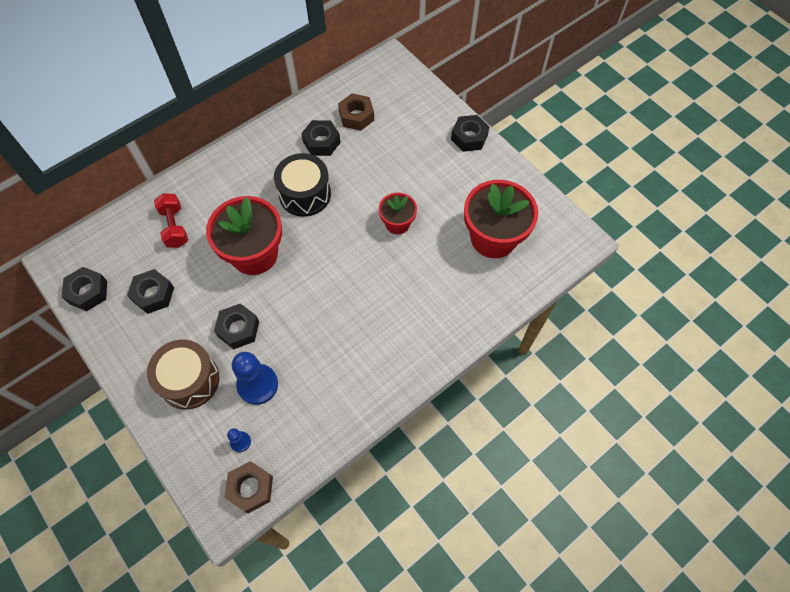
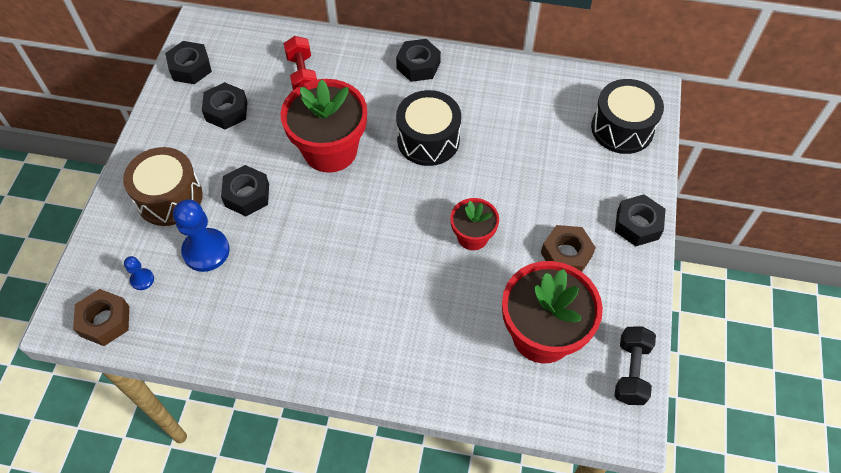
camera: 50 degrees right, 5 degrees down
(175, 227) = (302, 75): red dumbbell -> red dumbbell turned 45 degrees counterclockwise
(321, 142) = (496, 110): black nut -> black nut (418, 65)
(356, 116) = (554, 115): brown nut -> brown nut (566, 254)
(400, 92) = (622, 128): none -> black drum
(553, 213) = (631, 371): none -> black dumbbell

